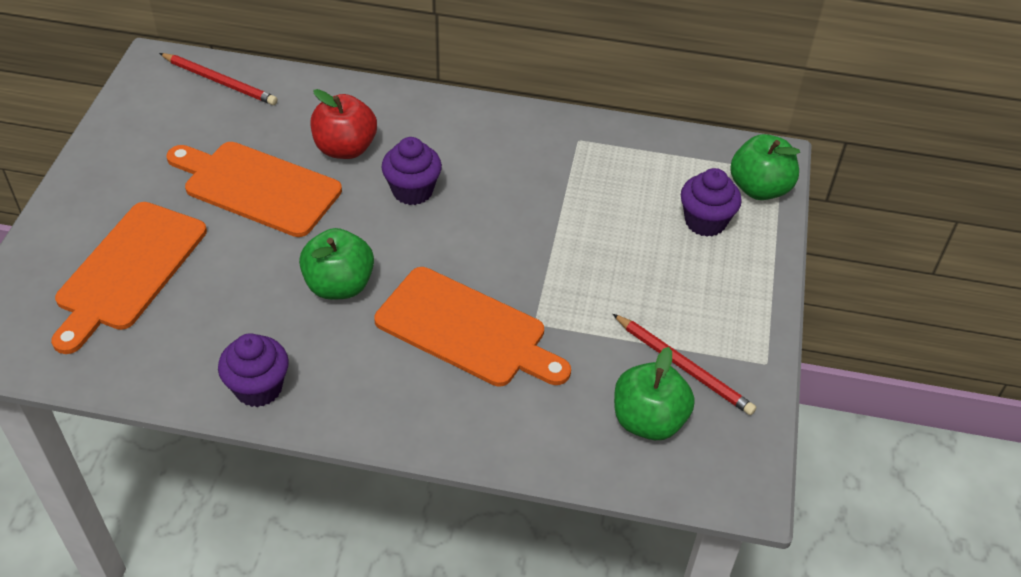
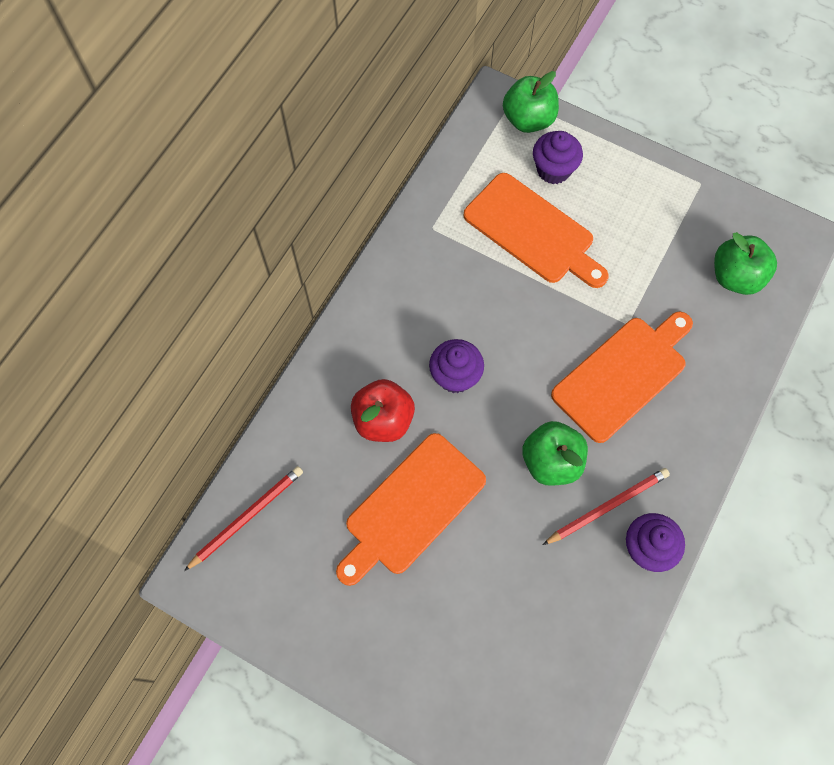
camera: 70 degrees left, 20 degrees up
(129, 271) = (487, 640): orange cutting board -> orange cutting board (533, 231)
(683, 366) = (692, 237): red pencil -> red pencil (607, 506)

